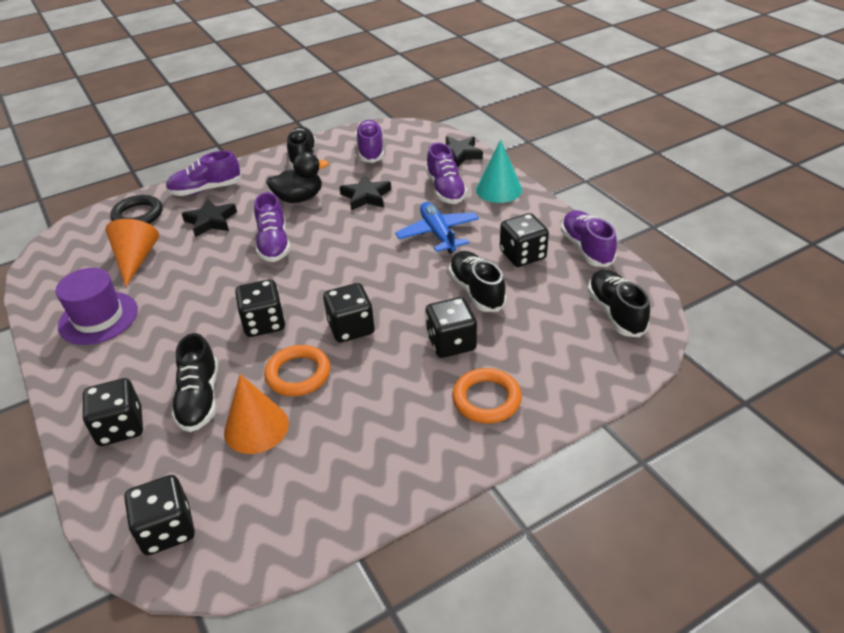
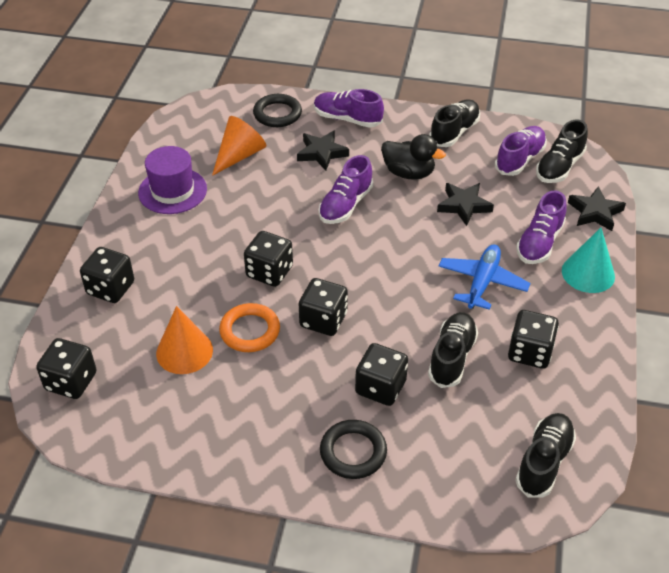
camera: 40 degrees right, 5 degrees up
(199, 398) = (173, 302): black shoe -> black shoe (559, 167)
(486, 399) = (353, 452): orange ring -> black ring
(586, 248) = (595, 386): purple shoe -> none

